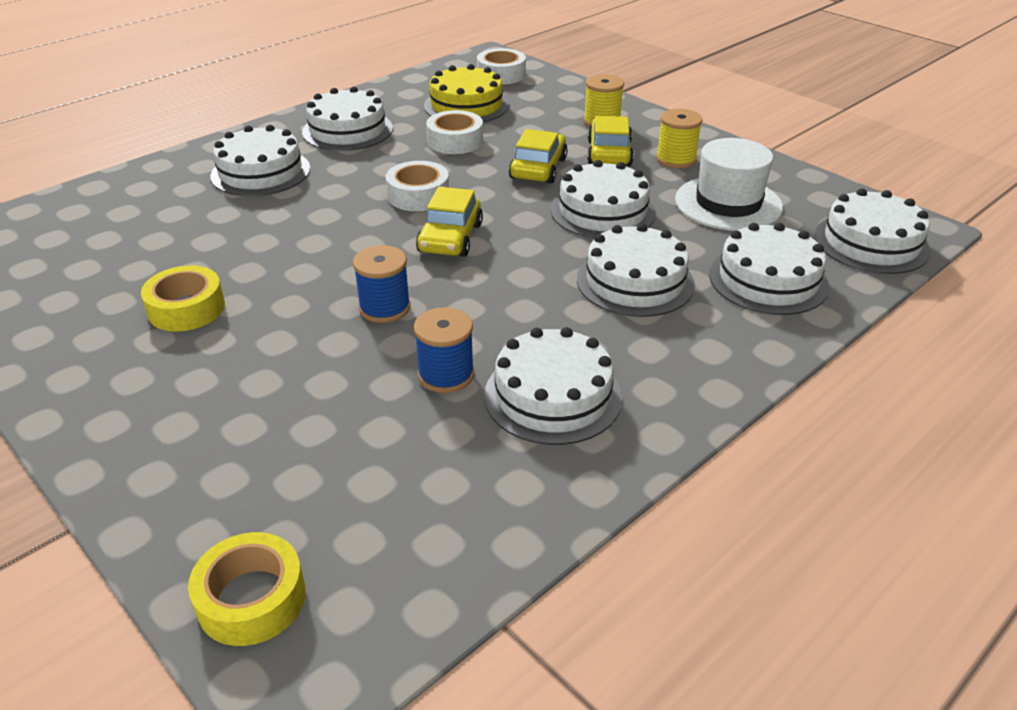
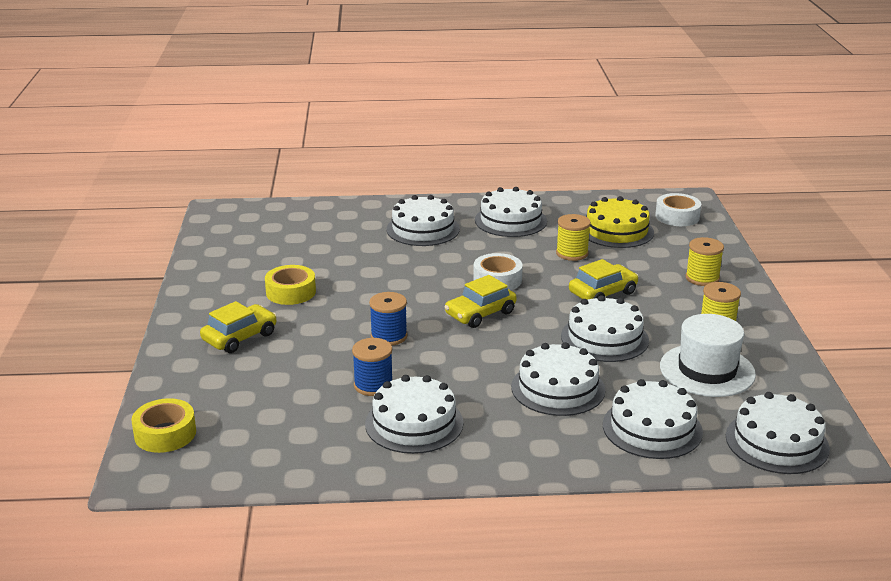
camera: 40 degrees right, 10 degrees down
(455, 141) = (572, 253): white tape -> yellow spool
(609, 153) = (671, 302): yellow car -> yellow car (240, 337)

